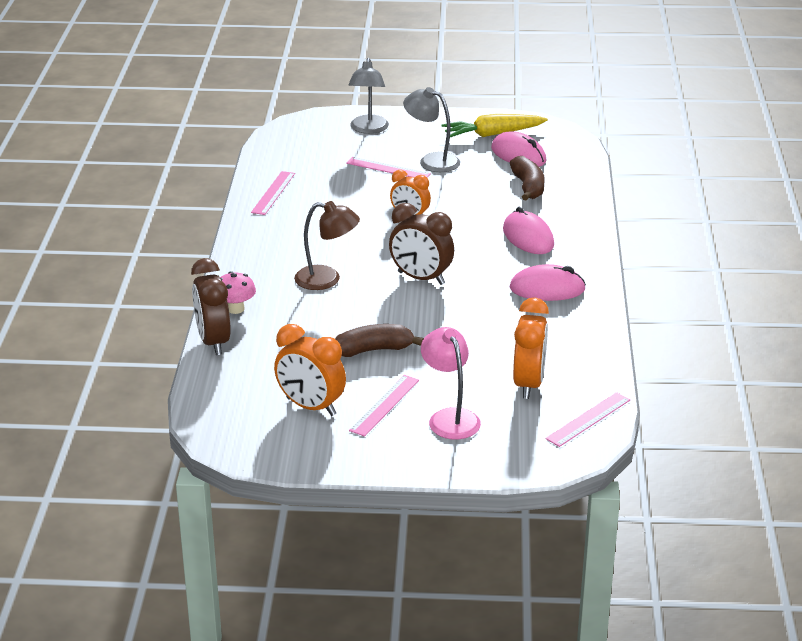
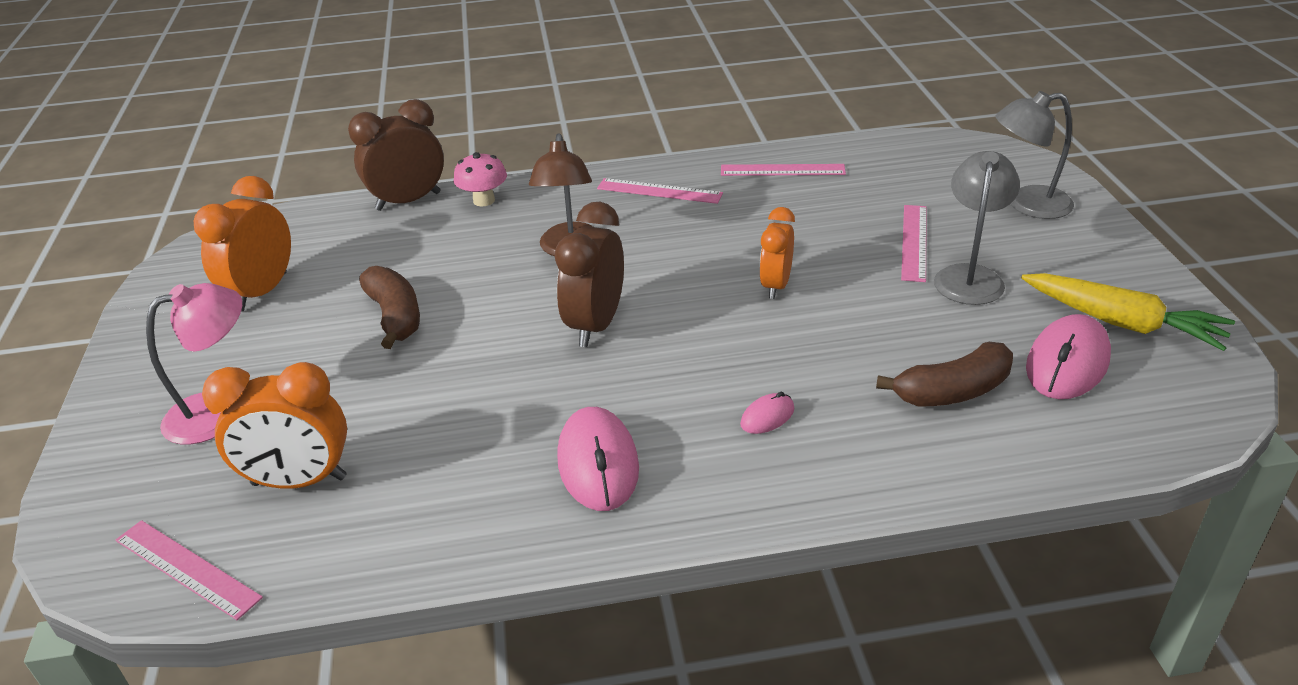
camera: 80 degrees right, 5 degrees up
(384, 405) = (258, 348): pink ruler -> pink ruler (659, 191)
(493, 134) = (1121, 323): yellow carrot -> yellow carrot turned 150 degrees clockwise
(528, 237) = (767, 417): pink mouse -> pink mouse, size x0.49

